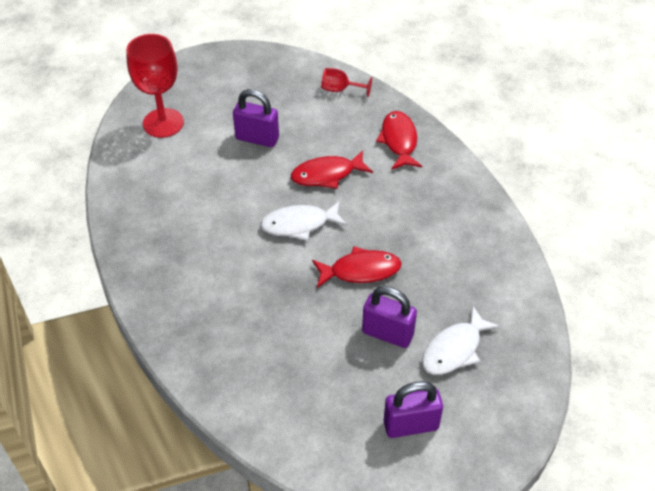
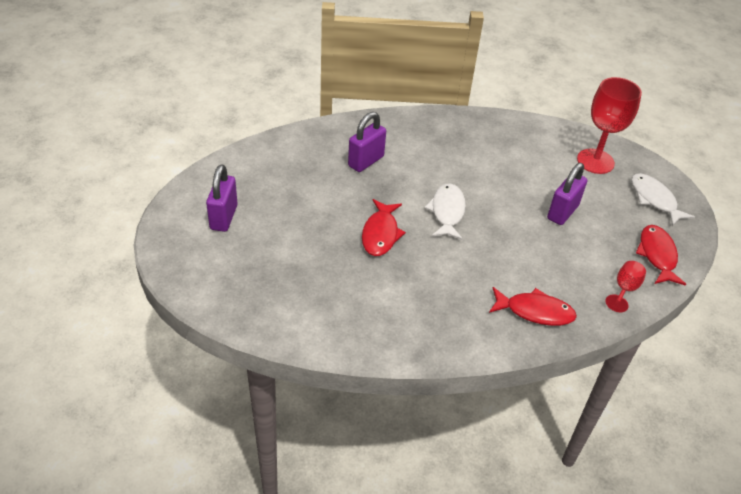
camera: 105 degrees right, 5 degrees down
(327, 175) = (502, 245): red fish -> red fish (657, 255)
(387, 333) = (310, 230): purple padlock -> purple padlock (366, 161)
(454, 349) = (272, 265): white fish -> white fish (654, 199)

